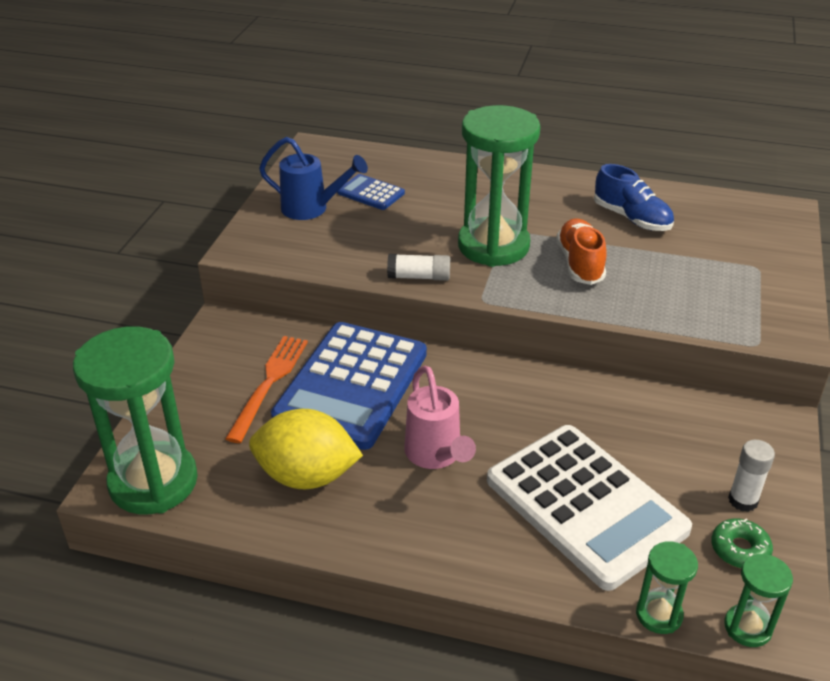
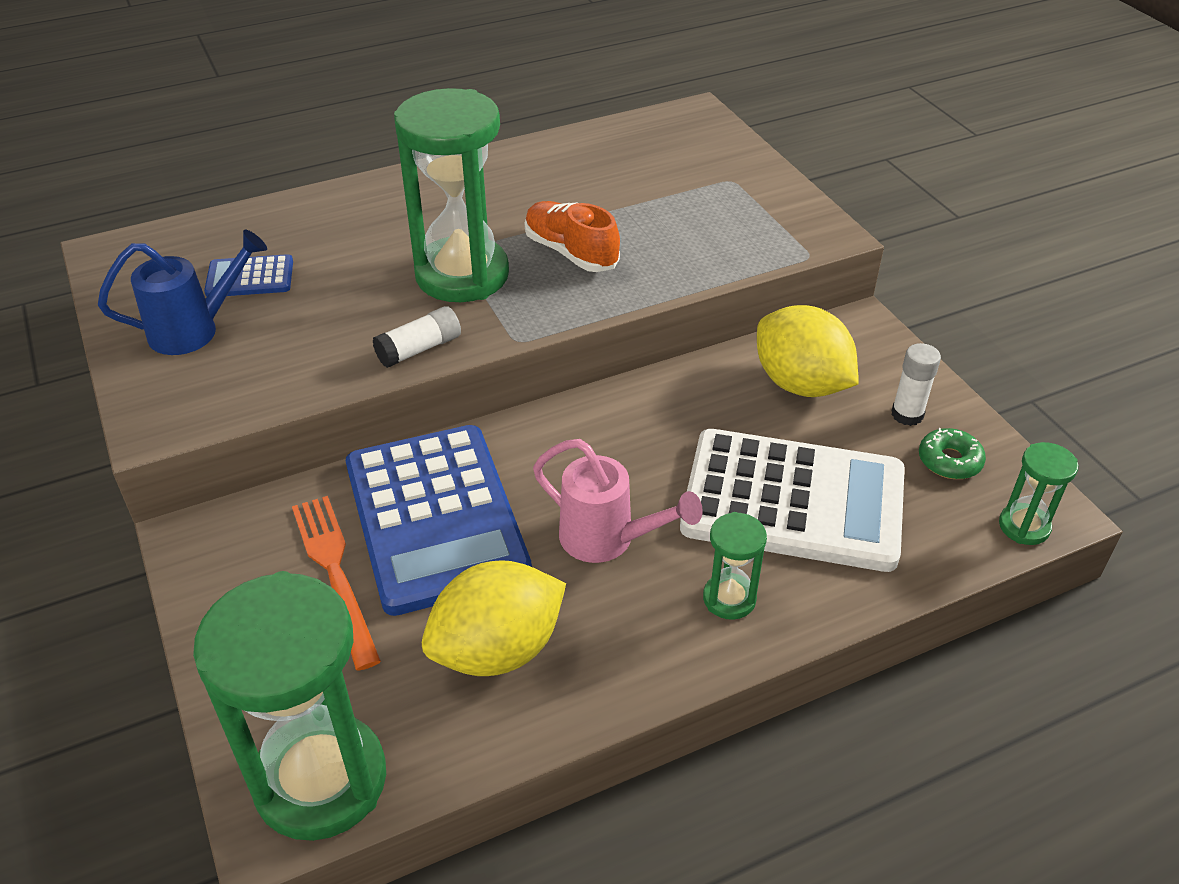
camera: 40 degrees left, 5 degrees up
(632, 218) = (569, 181): blue shoe -> none
(659, 615) = (953, 563): green hourglass -> green hourglass (729, 598)
(681, 436) = (800, 384): none -> yellow lemon

